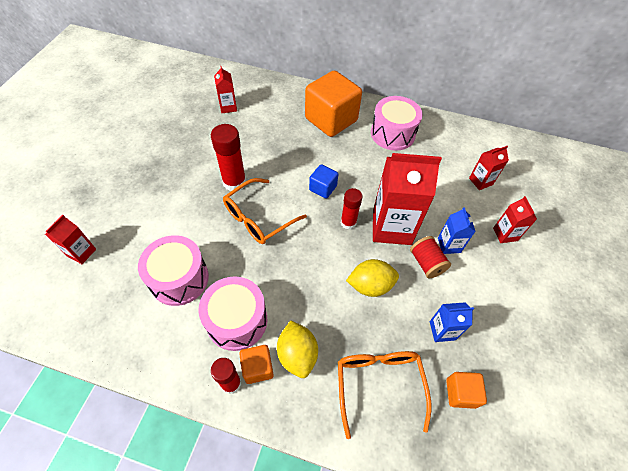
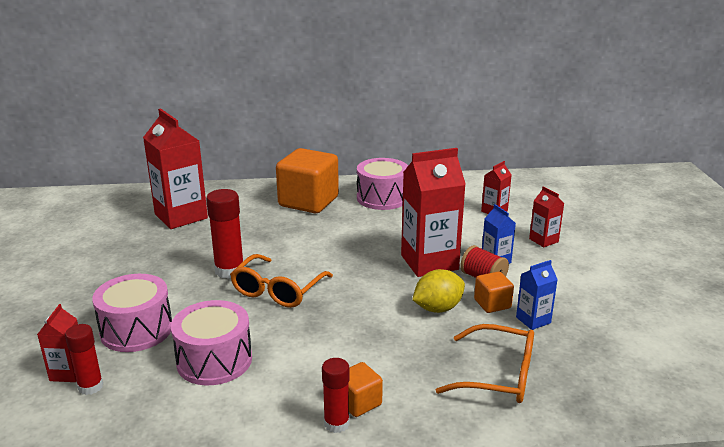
camera: 20 degrees left, 30 degrees down
(228, 107) = (181, 216): red carton -> red carton, size x2.05
(237, 320) = (308, 374): pink drum -> pink drum (136, 330)
(297, 354) = (396, 379): yellow lemon -> none
(323, 188) = (335, 252): blue cube -> none
(348, 223) = (381, 270): red glue stick -> red glue stick (90, 386)
(379, 384) = (499, 376): orange glasses -> orange glasses turned 135 degrees clockwise
(460, 393) = (583, 357): orange cube -> orange cube (492, 304)

